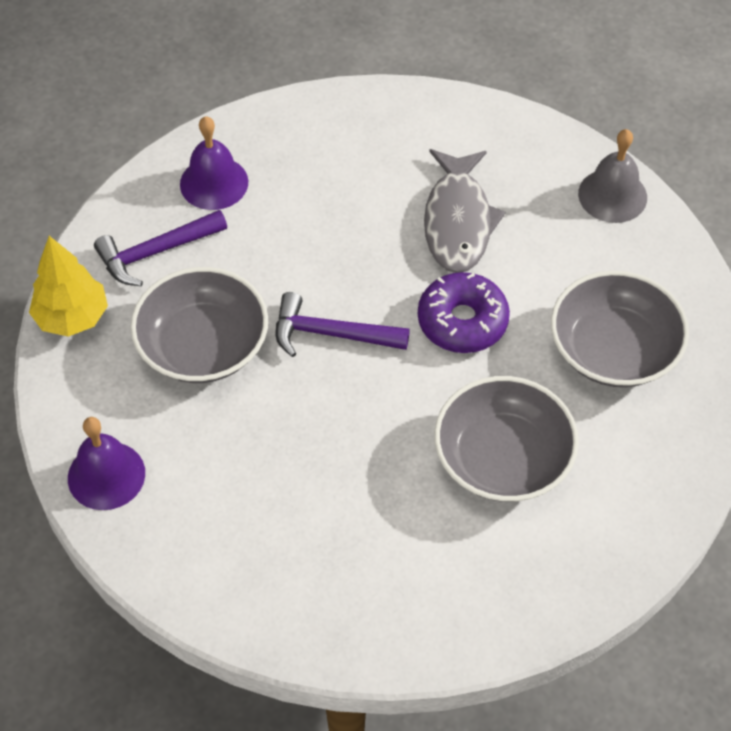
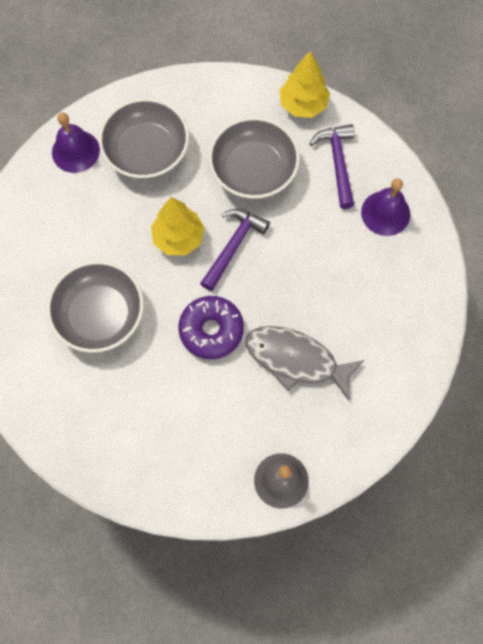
camera: 110 degrees right, 15 degrees up
(106, 475) = (183, 97): purple bell -> purple bell (75, 151)
(346, 402) = (178, 238): none -> yellow tree
(613, 349) = (150, 420): grey bowl -> grey bowl (147, 151)

